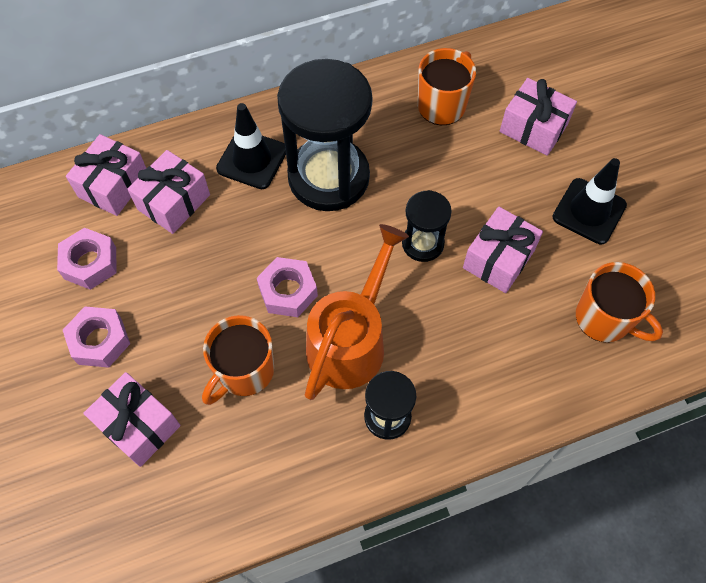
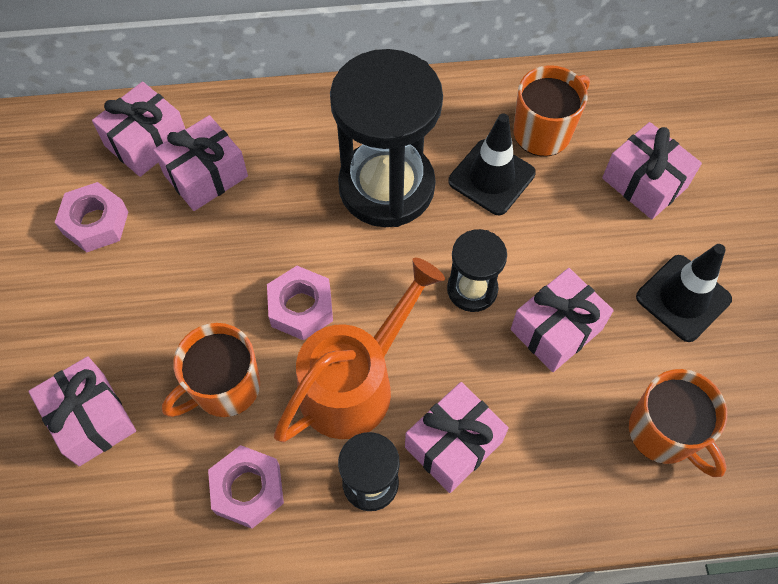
camera: 15 degrees right, 0 degrees up
(99, 340) = (79, 312): pink nut -> pink nut (248, 489)
(252, 159) = (306, 147): black traffic cone -> black traffic cone (491, 177)
(444, 369) = (453, 444): none -> pink gift

